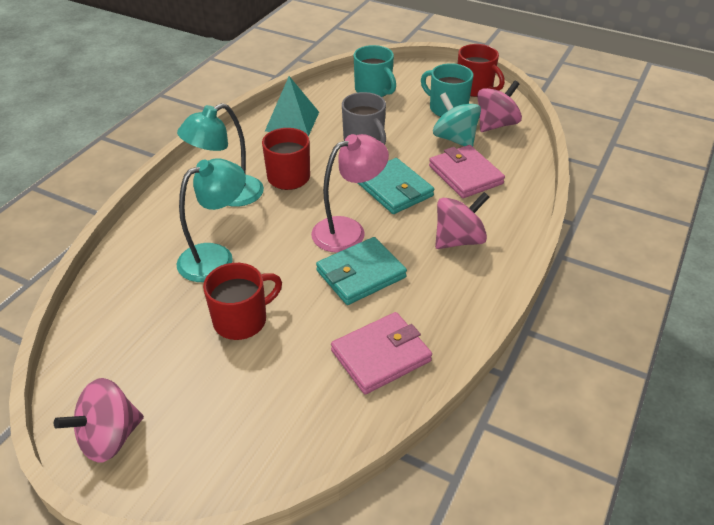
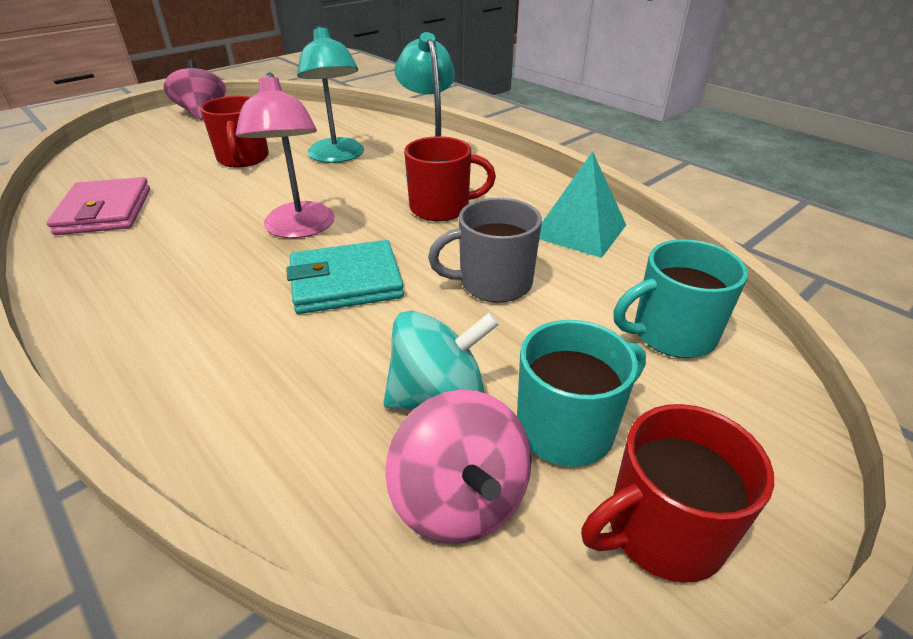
camera: 110 degrees right, 5 degrees down
(361, 274) = (220, 222): turquoise wallet -> none
(458, 240) = (182, 310): pink spinning top -> none
(465, 175) = (317, 371): pink wallet -> none

